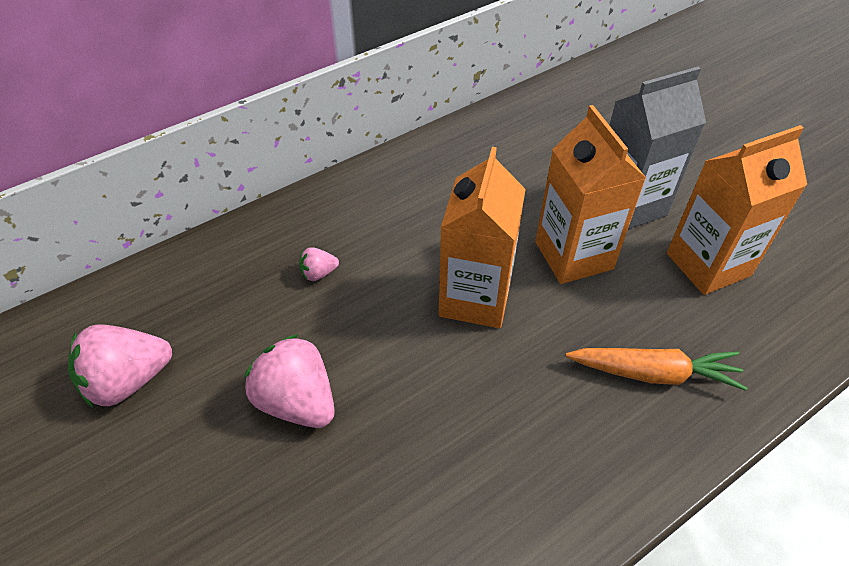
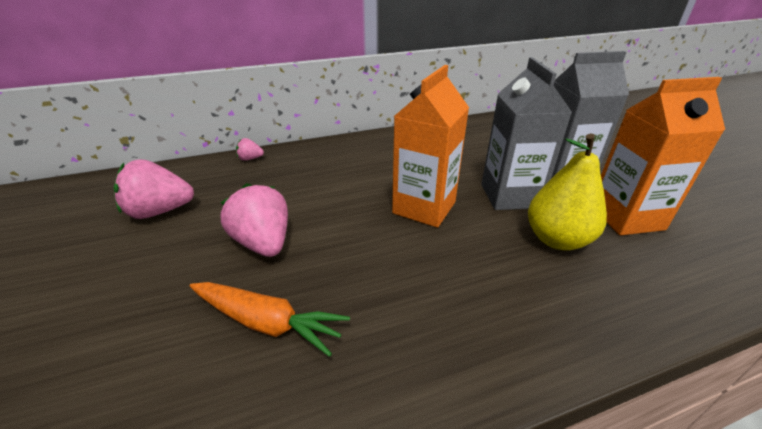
camera: 15 degrees right, 15 degrees down
(318, 273) = (318, 178): pink strawberry -> pink strawberry (250, 159)
(573, 255) = (510, 196): orange carton -> grey carton
(637, 316) = (557, 239): none -> yellow pear
(653, 373) = (565, 279): orange carrot -> orange carrot (266, 322)

